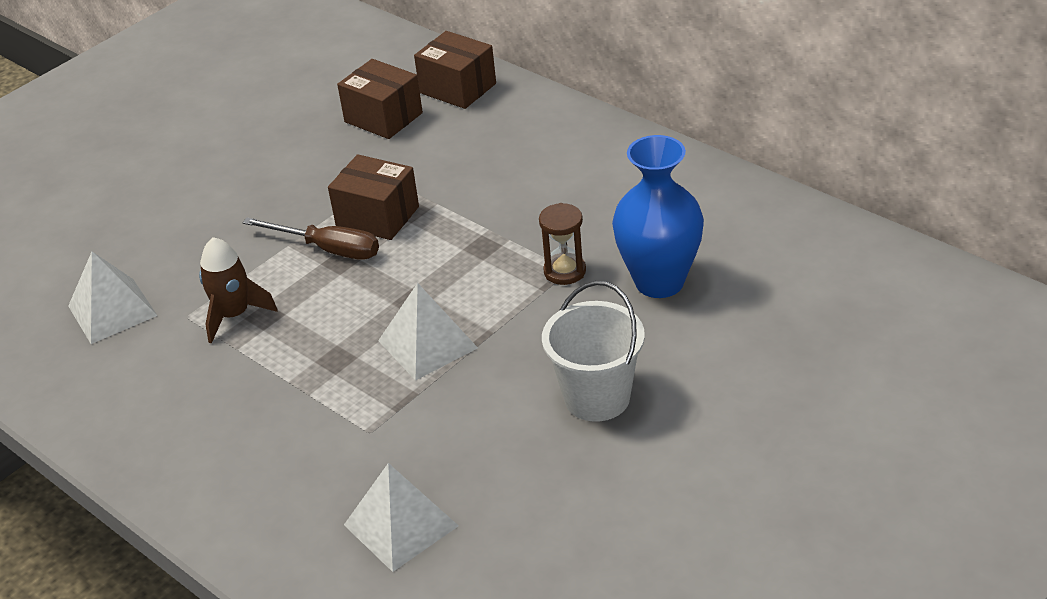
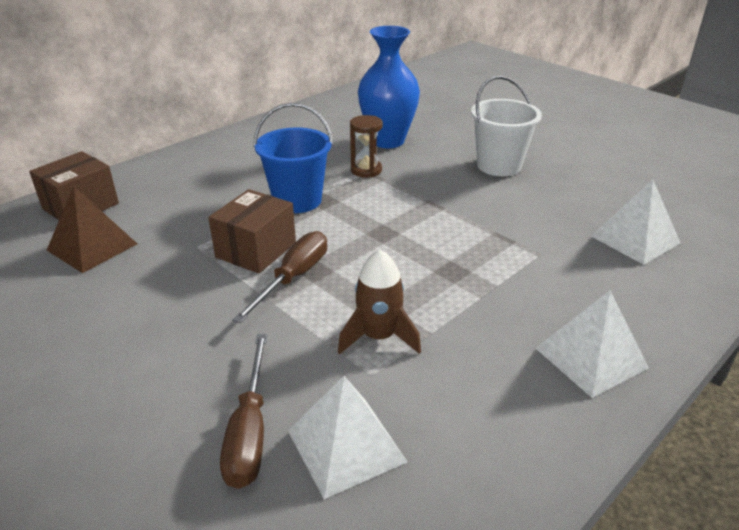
camera: 90 degrees left, 5 degrees down
(136, 260) = (249, 431): none -> brown screwdriver
(383, 117) = (92, 247): brown box -> brown pyramid
(427, 344) = (438, 226): white pyramid -> white pyramid (591, 357)
(481, 227) = (297, 200): none -> blue bucket

